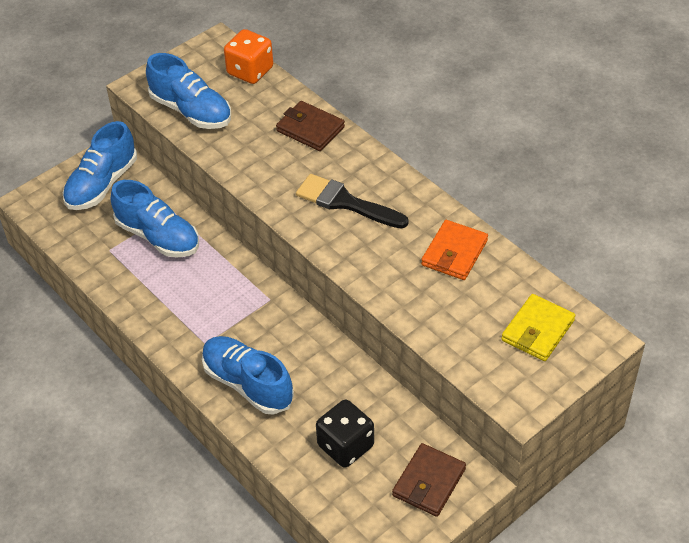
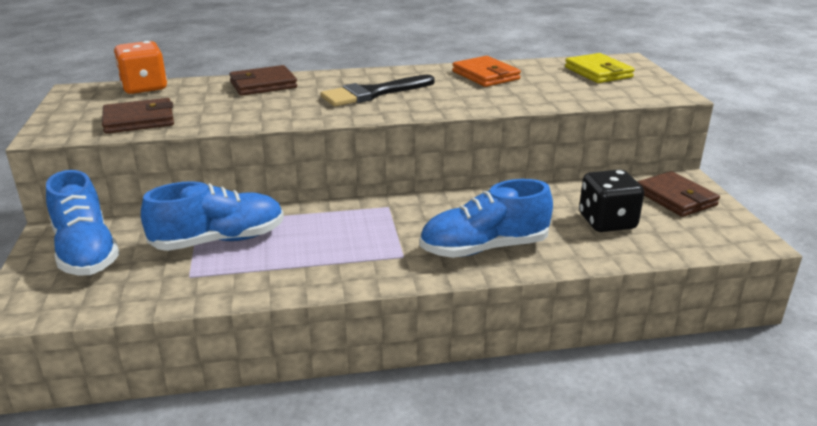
camera: 60 degrees left, 20 degrees down
(191, 111) = (139, 120): blue shoe -> brown wallet

